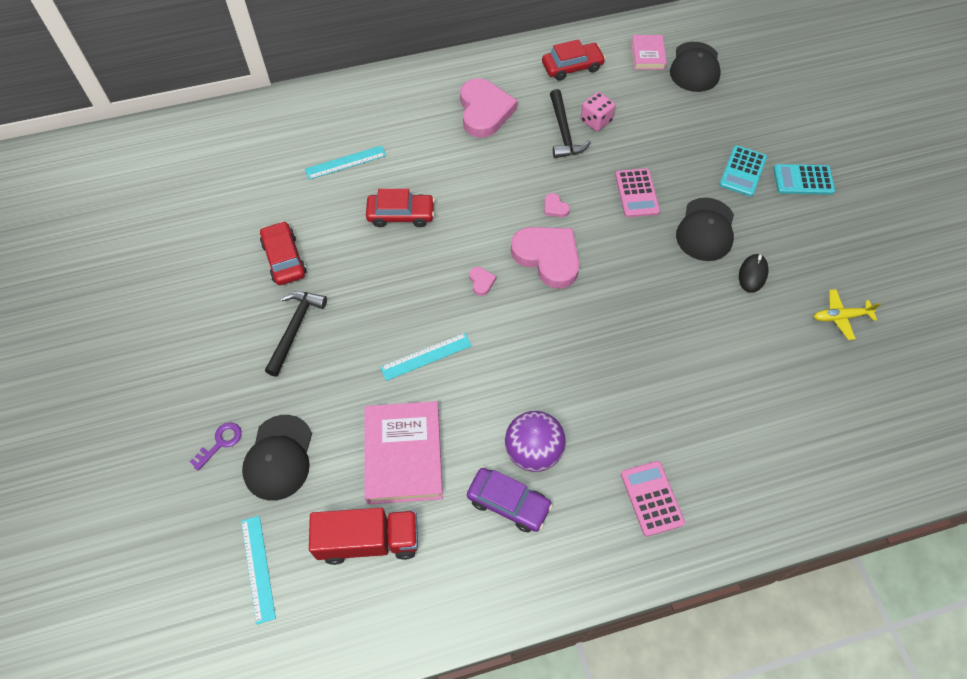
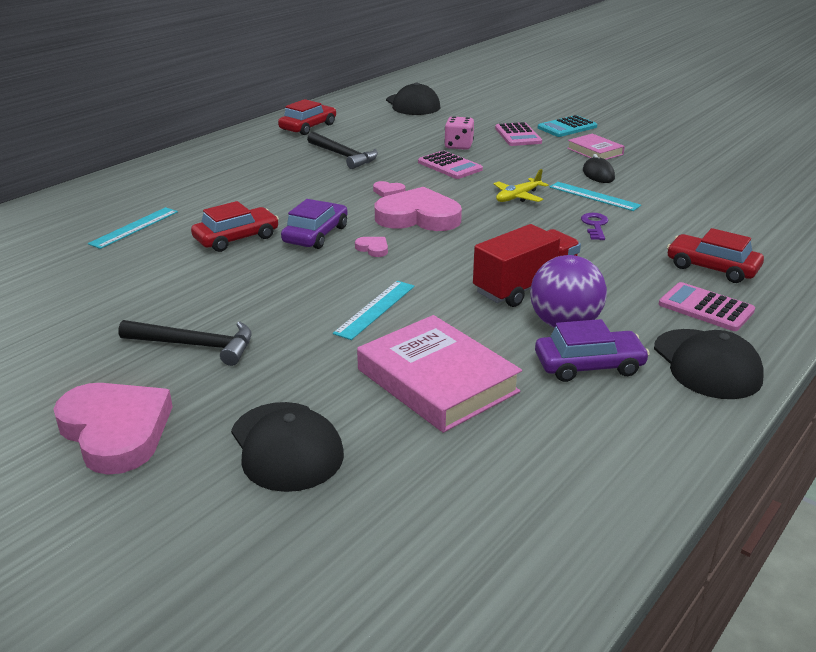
camera: 35 degrees left, 30 degrees down
(220, 443) = (189, 469): purple key -> purple key (595, 225)
(258, 568) = (368, 553): turquoise ruler -> turquoise ruler (594, 196)
(284, 259) = (126, 305): red car -> red car (712, 268)
(295, 329) = (195, 345): black hammer -> black hammer turned 120 degrees clockwise
(368, 540) = (480, 460): red truck -> red truck (525, 286)
(456, 240) = (316, 235): none -> purple car
(484, 111) = (253, 165): pink heart -> pink heart (115, 431)
(596, 121) = (365, 144): pink dice -> pink dice (458, 146)
(648, 55) = (366, 108): pink book -> pink book (595, 151)
(705, 230) = (531, 166): black cap -> black cap (706, 364)
(742, 171) = (518, 135): turquoise calculator -> pink calculator
(840, 317) = (689, 173): yellow plane -> yellow plane (518, 197)

